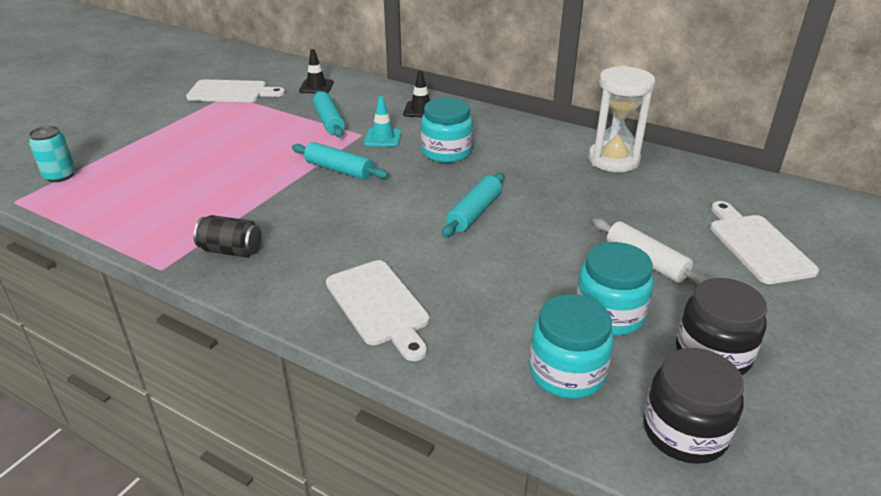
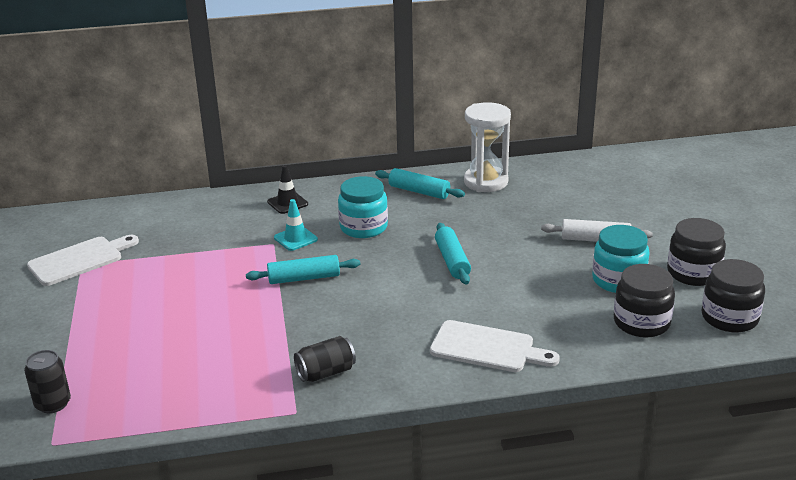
camera: 40 degrees left, 5 degrees down
(60, 176) = (53, 404): turquoise can -> black can
(316, 87) = (157, 221): black traffic cone -> none
(329, 121) = (225, 245): turquoise rolling pin -> turquoise rolling pin (419, 191)
(567, 372) = (641, 323): turquoise jar -> black jar
(757, 245) = (638, 201): white cutting board -> none

